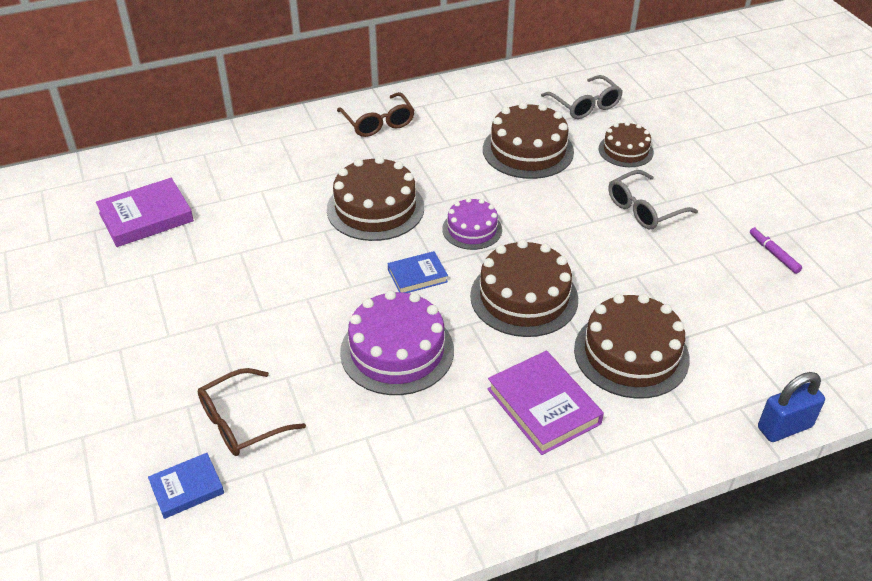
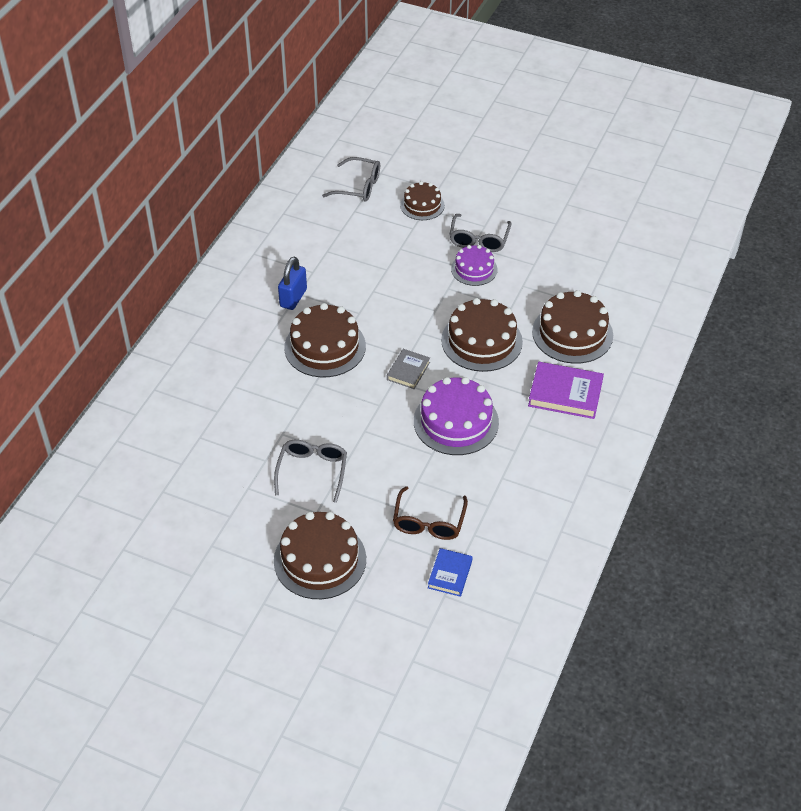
camera: 45 degrees left, 5 degrees up
(146, 217) = (185, 457): purple book -> none
(216, 299) = (312, 472): none -> grey glasses
(378, 122) = (242, 286): brown glasses -> none
(417, 276) = (408, 371): blue book -> grey book
(472, 229) = (400, 320): purple cake -> purple cake (474, 269)
(528, 150) = (364, 243): brown cake -> brown cake (320, 560)
(773, 254) = (575, 222): purple marker -> none
(784, 427) = (680, 320): blue padlock -> blue padlock (293, 298)

